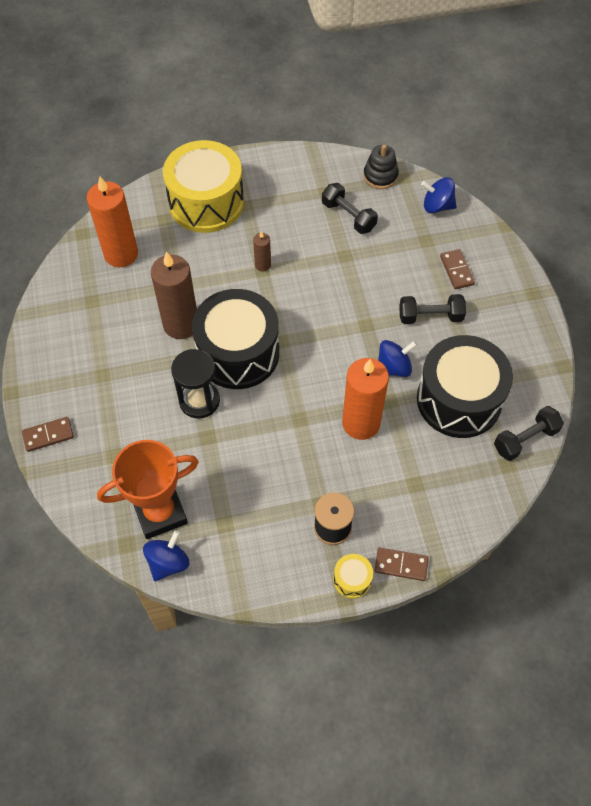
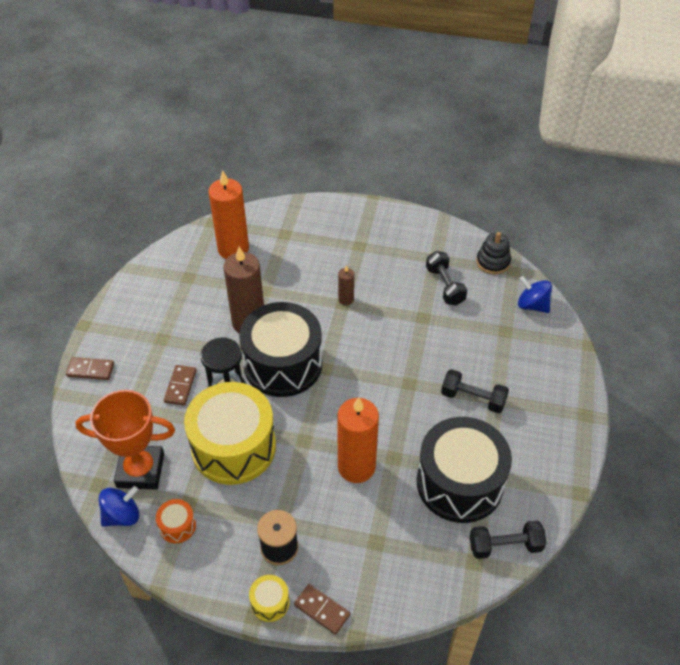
camera: 25 degrees right, 10 degrees down
(206, 202) = (327, 232): yellow drum -> yellow drum (233, 447)
(227, 549) = (177, 526): none -> orange drum
(393, 367) = (413, 430): blue spinning top -> none
(457, 270) = (520, 367): brown domino -> brown domino (180, 386)

